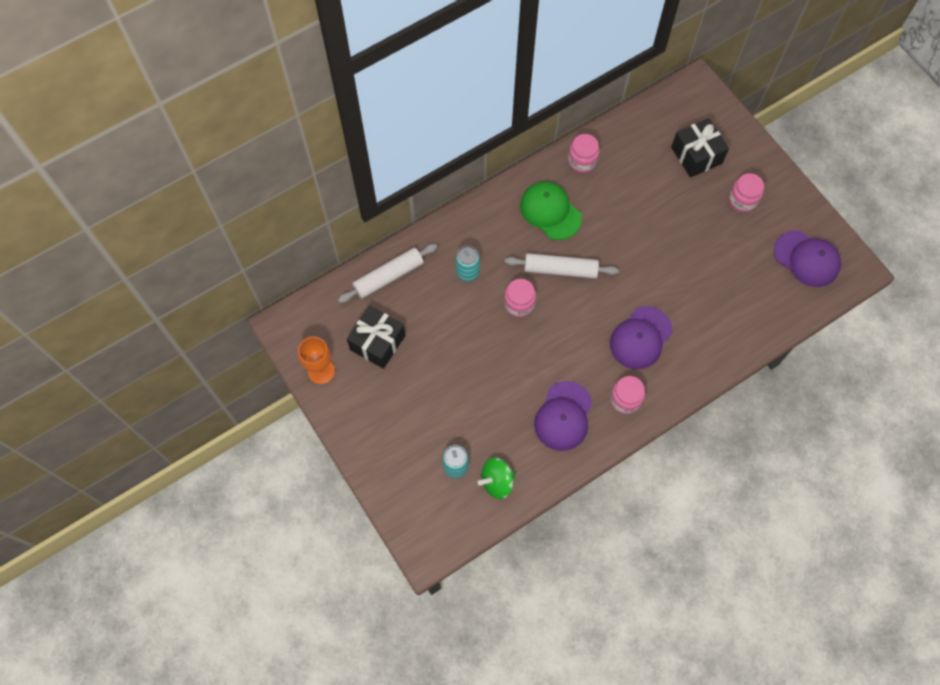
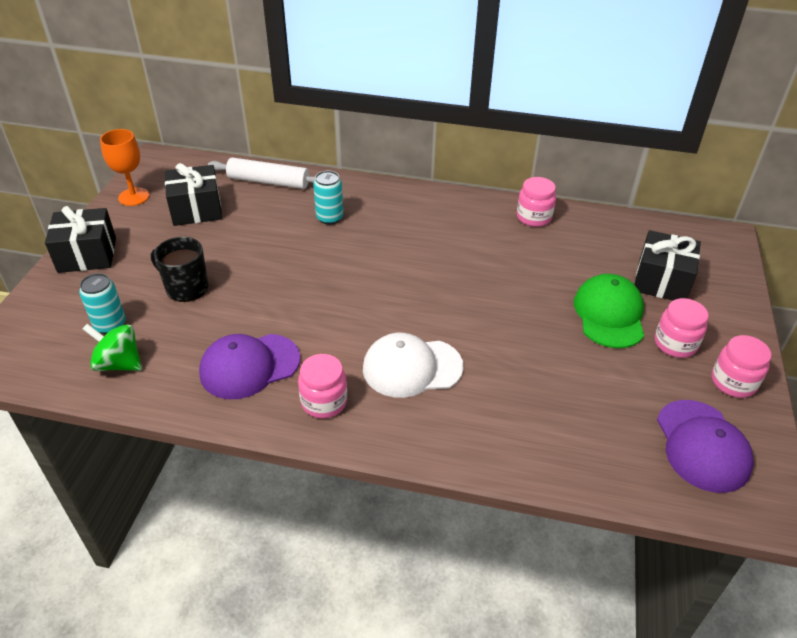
camera: 45 degrees right, 25 degrees down
(366, 439) = (87, 255): none -> black gift
(460, 403) = (186, 288): none -> black mug
(519, 304) = (338, 264): pink jar -> pink jar (733, 382)
(550, 211) = (457, 228): green cap -> green cap (609, 314)
(560, 269) = (409, 267): white rolling pin -> none
(640, 338) = (412, 367): purple cap -> white cap

